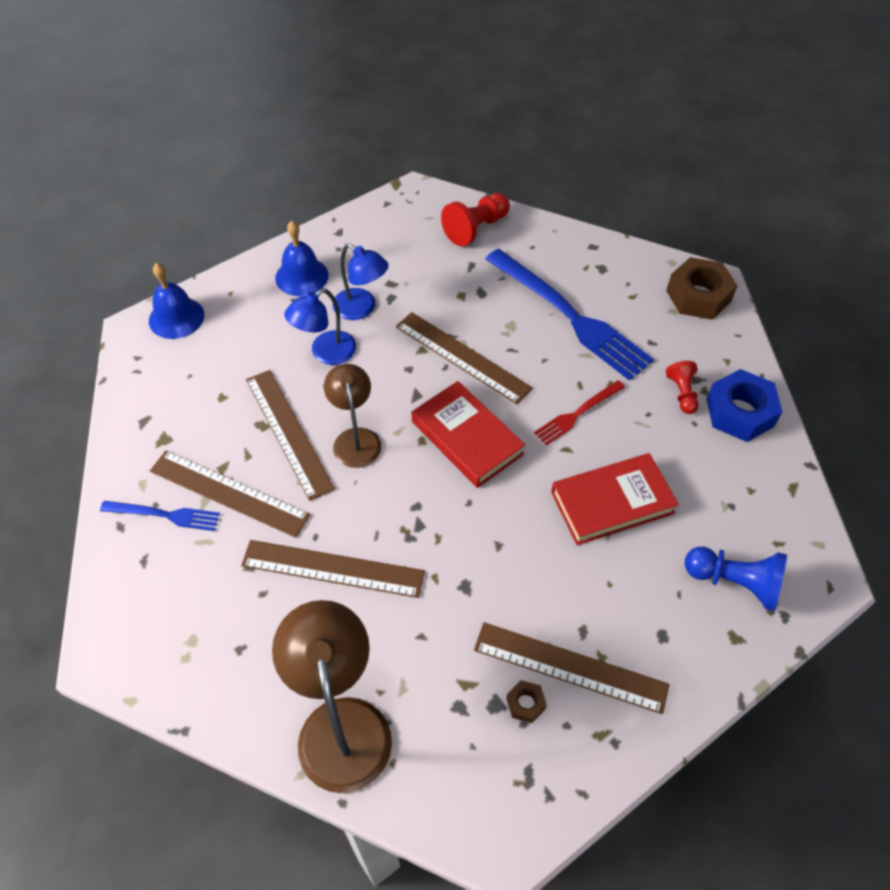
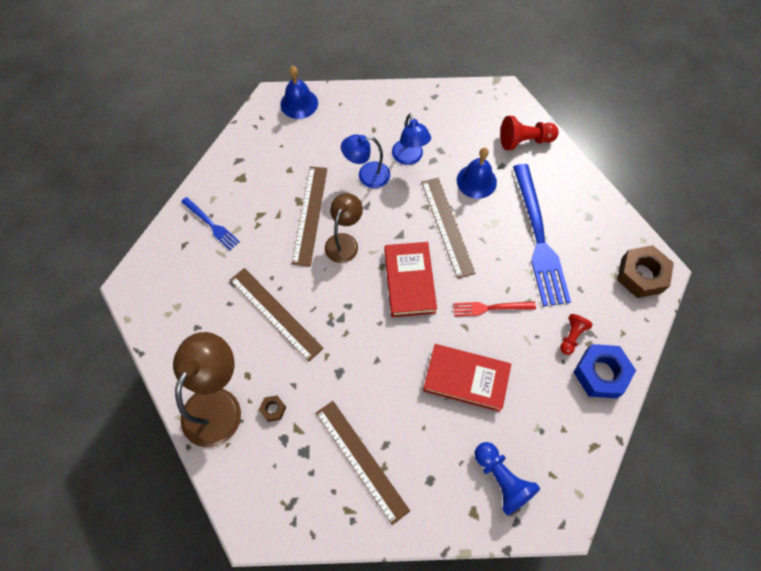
camera: 35 degrees right, 10 degrees up
(229, 493) = (253, 232): brown ruler -> none
(302, 276) = (389, 115): blue bell -> blue bell (476, 181)
(525, 703) = (320, 463): brown nut -> brown nut (273, 409)

